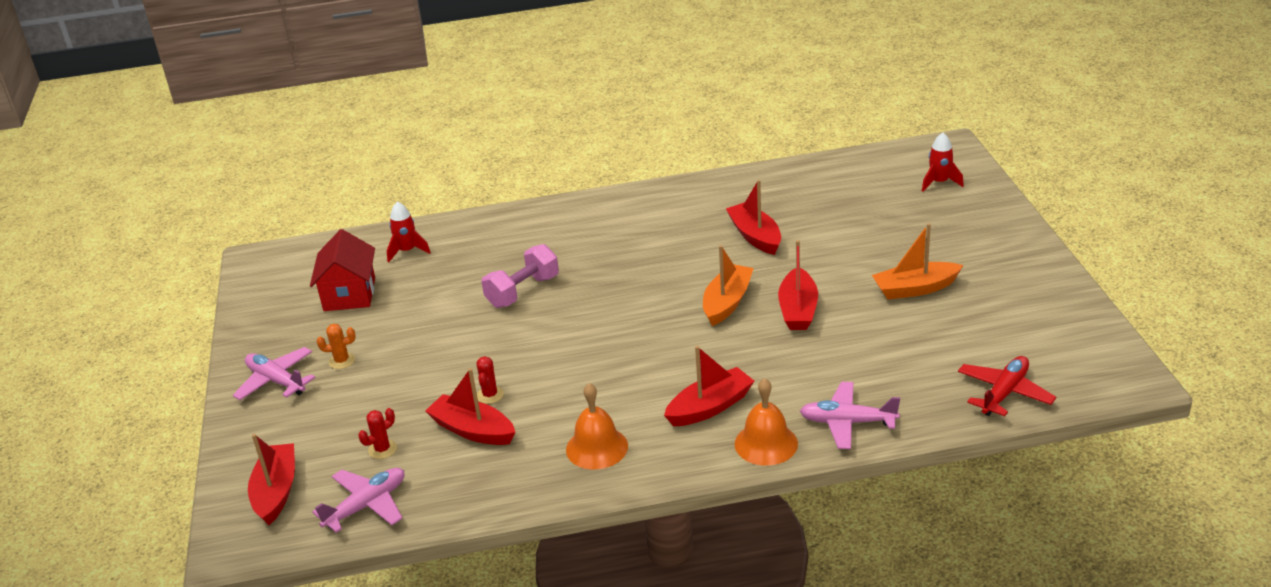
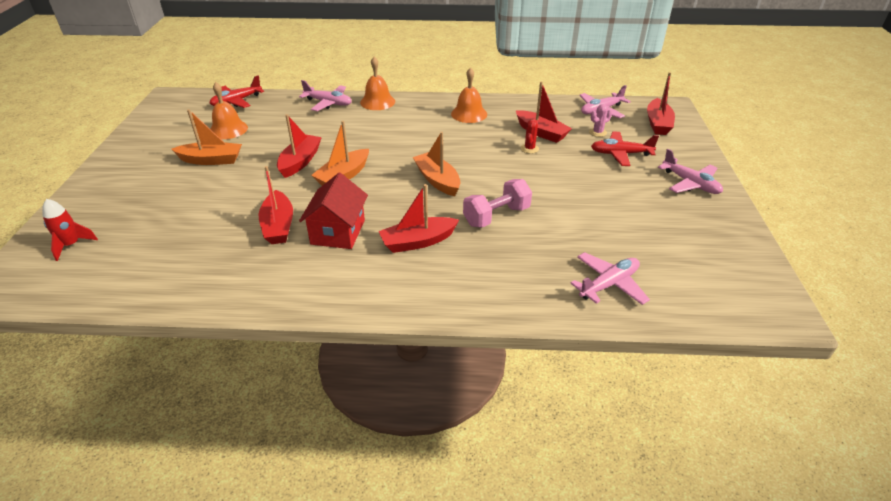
camera: 170 degrees left, 5 degrees up
(342, 361) = (643, 188): orange cactus -> none
(349, 294) = (656, 246): red house -> red house (338, 232)
(356, 412) = (620, 154): none -> red plane
(382, 449) = (597, 132): red cactus -> pink cactus
(407, 251) = (609, 284): red rocket -> pink plane
(605, 320) = (437, 180): none -> orange boat
(710, 407) = (396, 121): red boat -> red boat (418, 242)
(950, 337) = (228, 129): none -> orange bell

